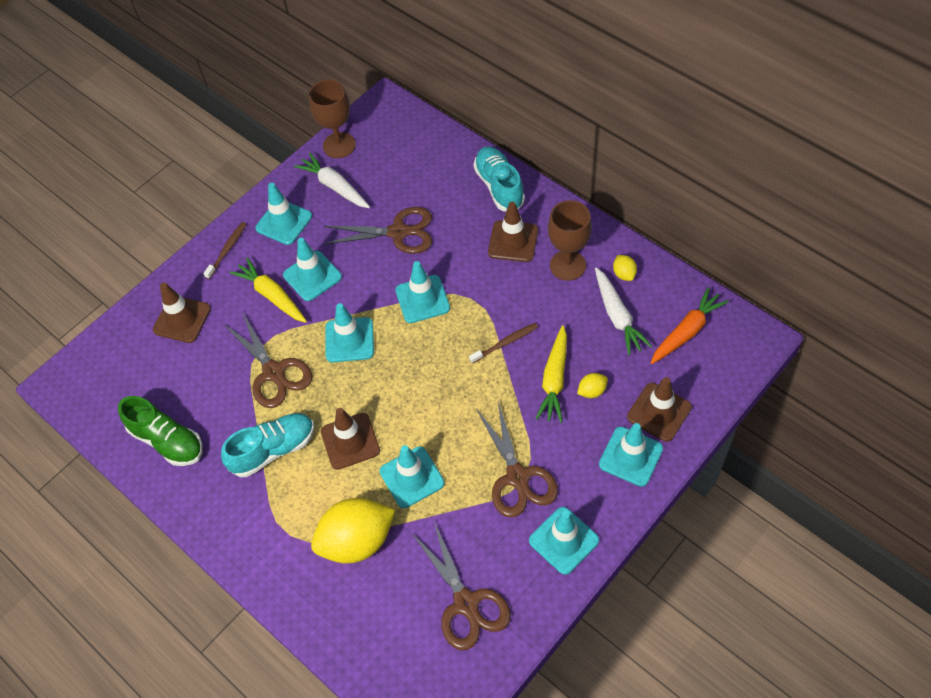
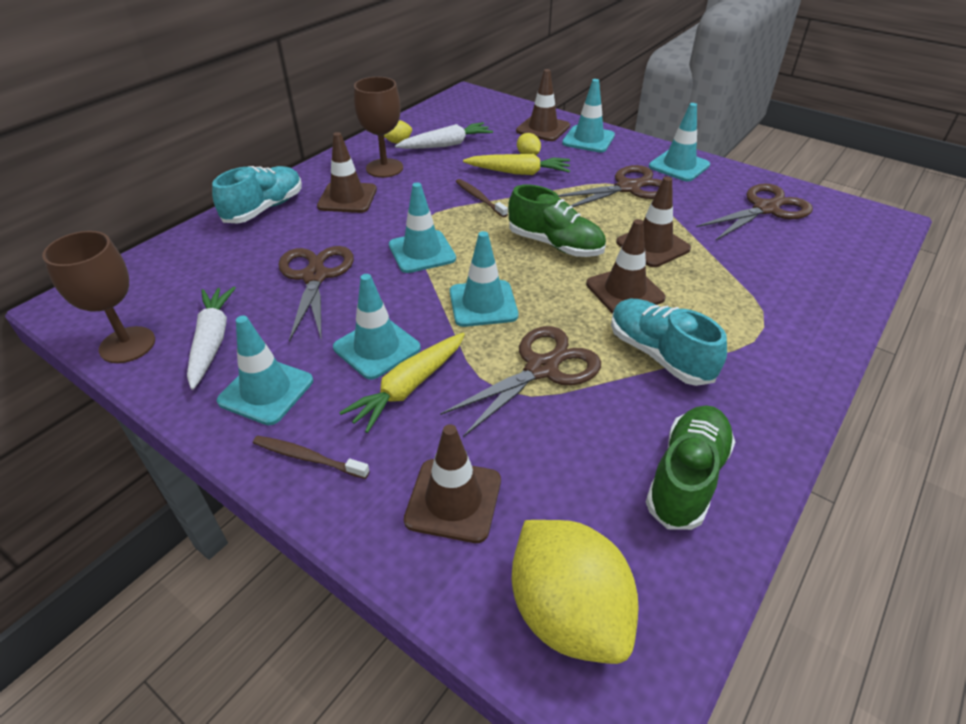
camera: 100 degrees left, 15 degrees down
(335, 187) = (212, 341): white carrot -> white carrot turned 135 degrees clockwise
(357, 541) = (742, 276): yellow lemon -> yellow lemon (567, 612)
(412, 477) = (652, 246): turquoise traffic cone -> brown traffic cone
(422, 398) = (555, 245): none -> green shoe
(499, 186) = (265, 209): turquoise shoe -> turquoise shoe turned 150 degrees clockwise
(686, 332) = (462, 118): orange carrot -> none

